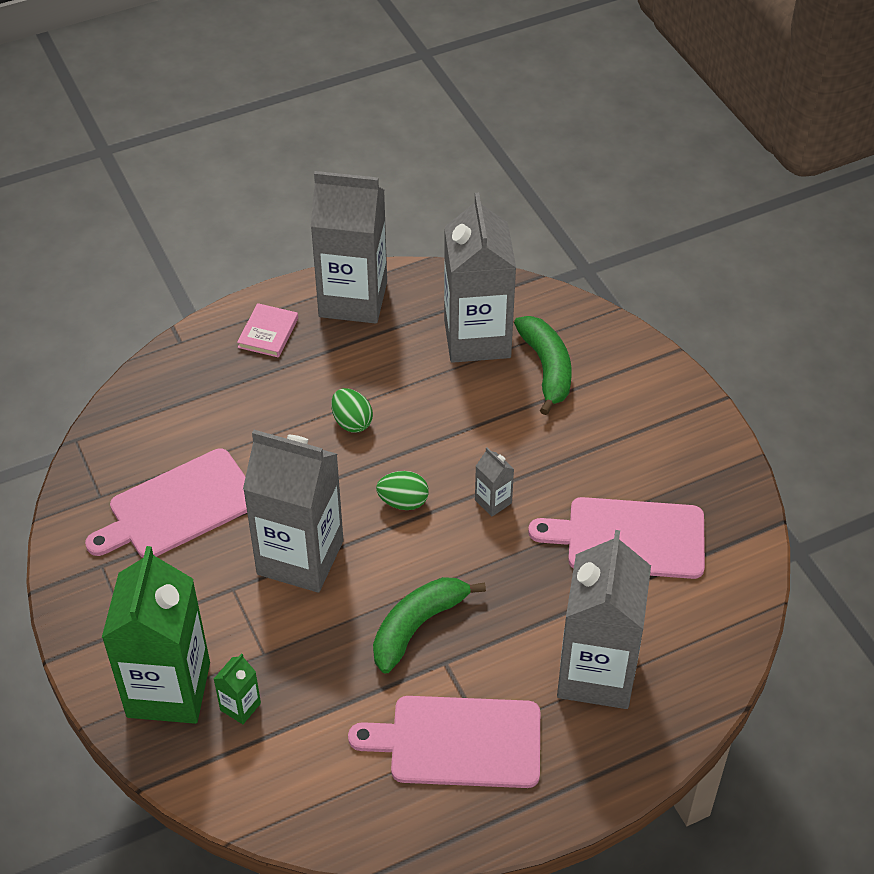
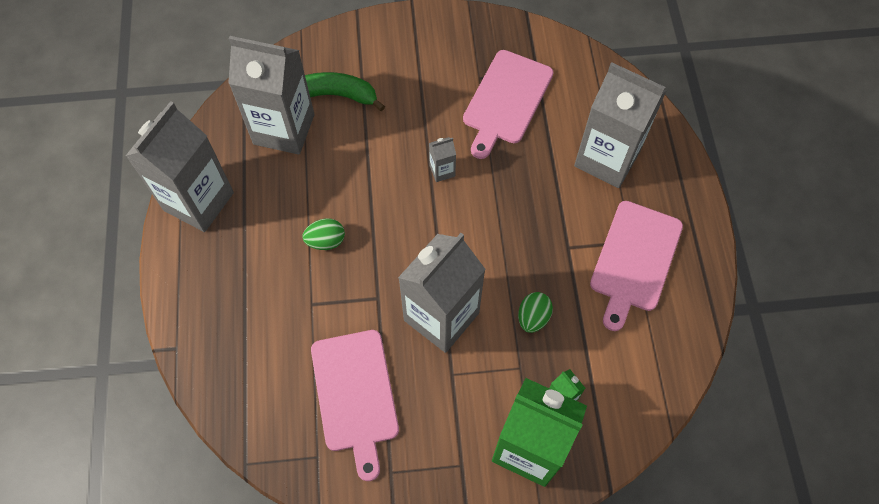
camera: 70 degrees left, 15 degrees up
(268, 333) = (202, 275): pink book -> none
(403, 502) = (418, 229): green egg -> green egg (533, 317)
(417, 626) = (532, 255): green banana -> none

